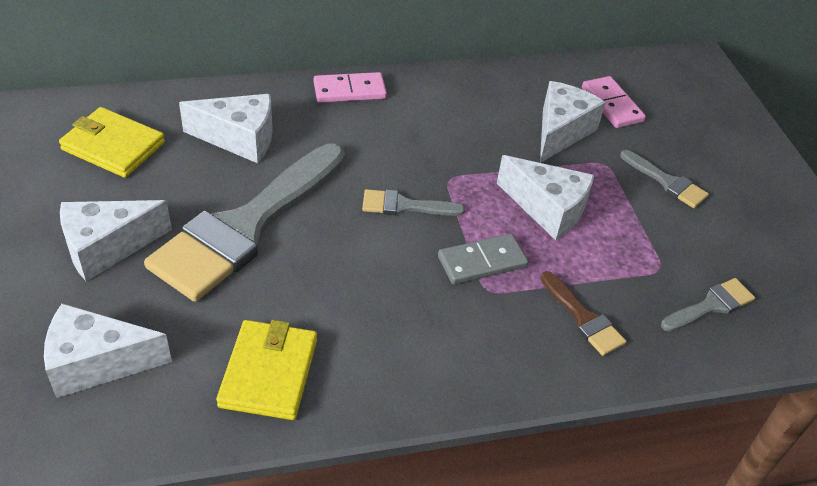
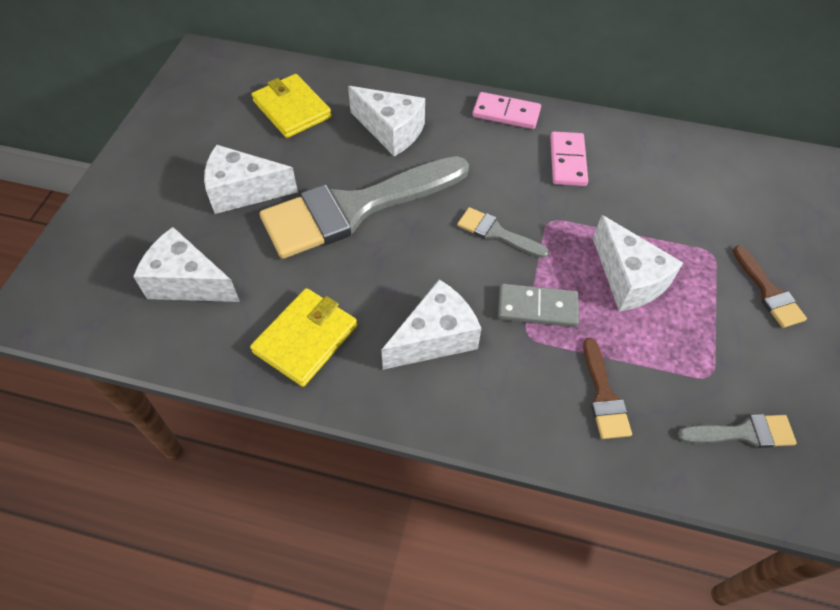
camera: 30 degrees right, 10 degrees up
(561, 132) = (684, 208): white cheese -> white cheese (435, 337)
(612, 105) = (754, 196): pink domino -> pink domino (568, 161)
(667, 182) = (768, 292): grey brush -> brown brush

